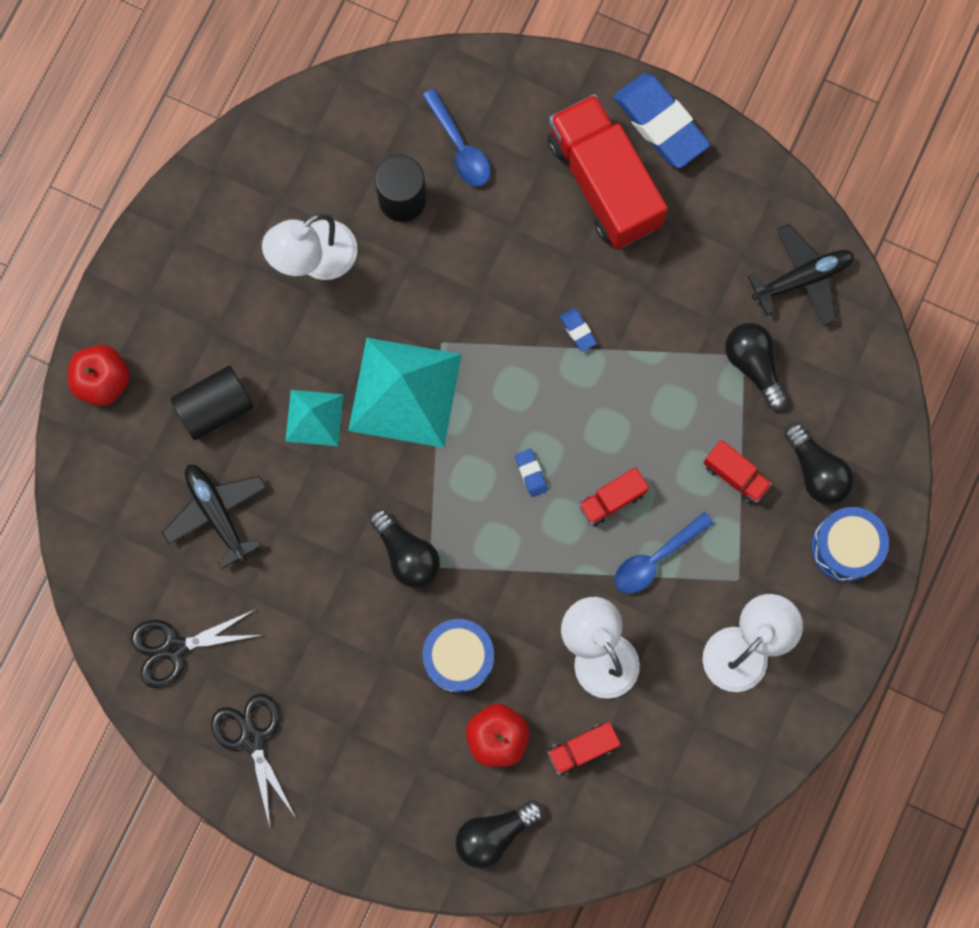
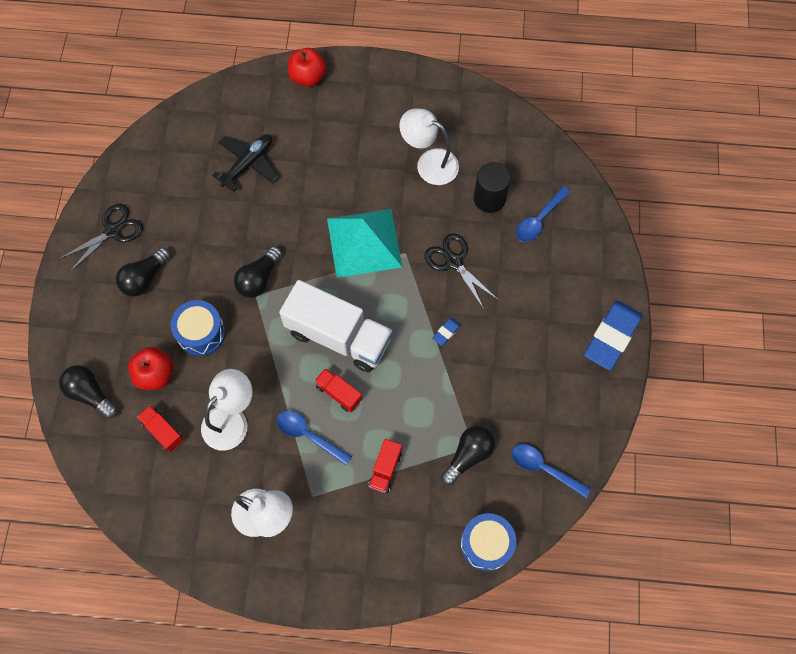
camera: 70 degrees right, 10 degrees down
(174, 648) = (157, 170): black scissors -> black scissors (453, 262)
(215, 407) = (314, 141): black cylinder -> none
(314, 418) = (328, 197): turquoise pyramid -> none
(531, 473) = (338, 336): blue eraser -> white truck
(603, 183) = (554, 315): red truck -> none
(802, 279) = (544, 469): black plane -> blue spoon
(816, 471) = (409, 525): black light bulb -> black light bulb (144, 278)
(845, 547) = (361, 564): blue drum -> blue drum (486, 544)

